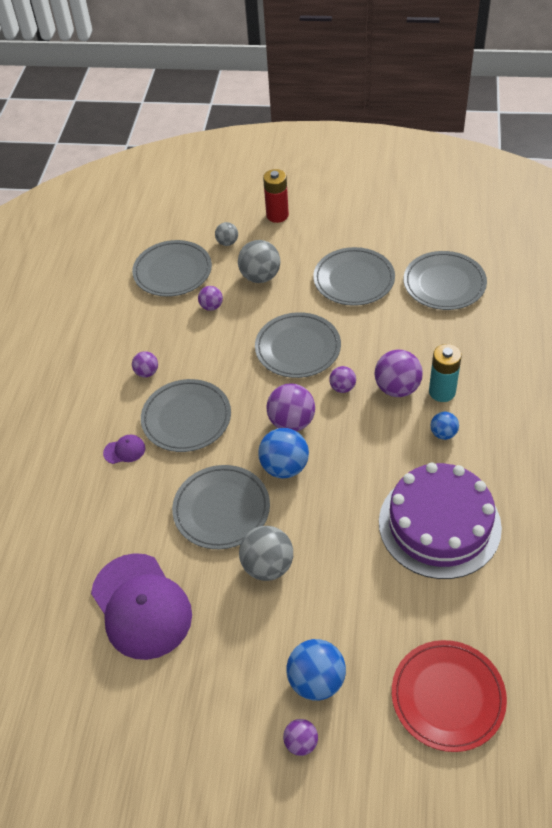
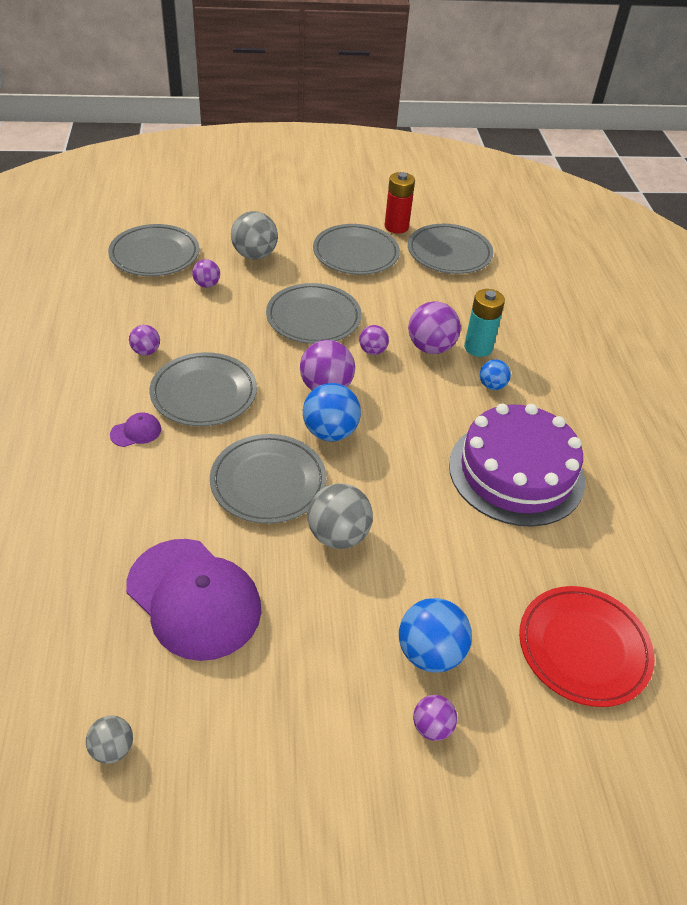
camera: 20 degrees left, 5 degrees down
(227, 242) = (210, 226): grey ball -> grey ball (112, 748)
(277, 215) = (259, 201): red battery -> red battery (396, 227)

